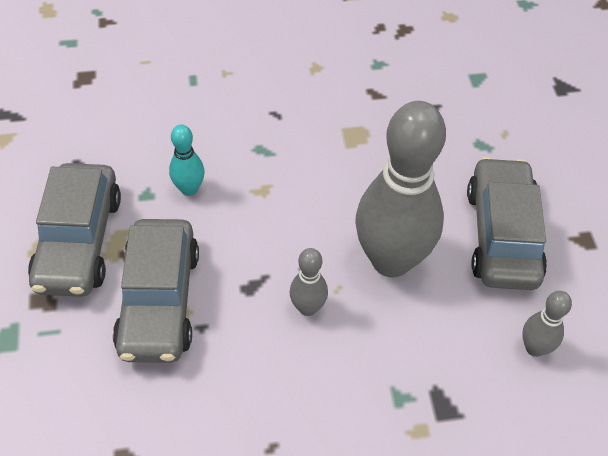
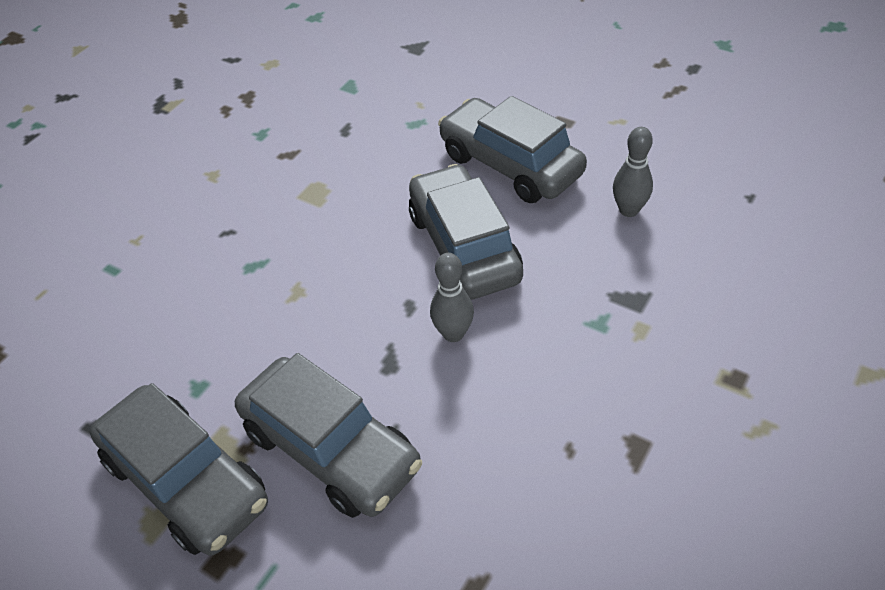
camera: 45 degrees left, 5 degrees down
(189, 189) = (232, 347): turquoise bowling pin -> none
(391, 260) = (464, 247): grey bowling pin -> grey car

